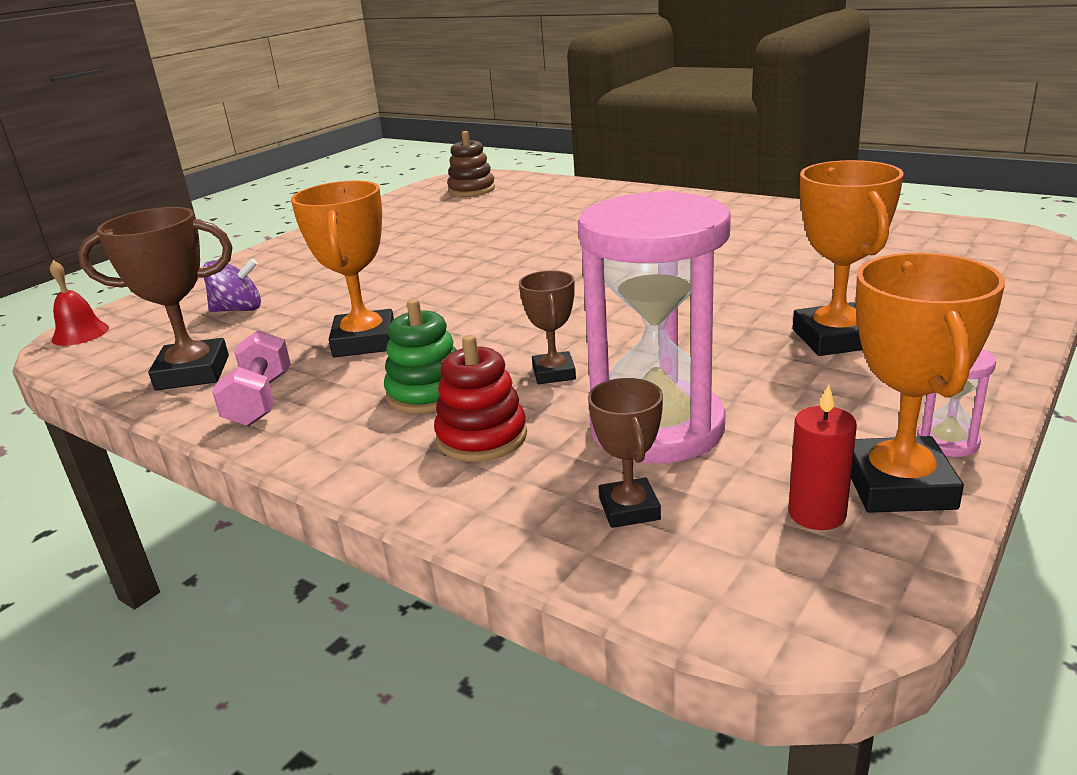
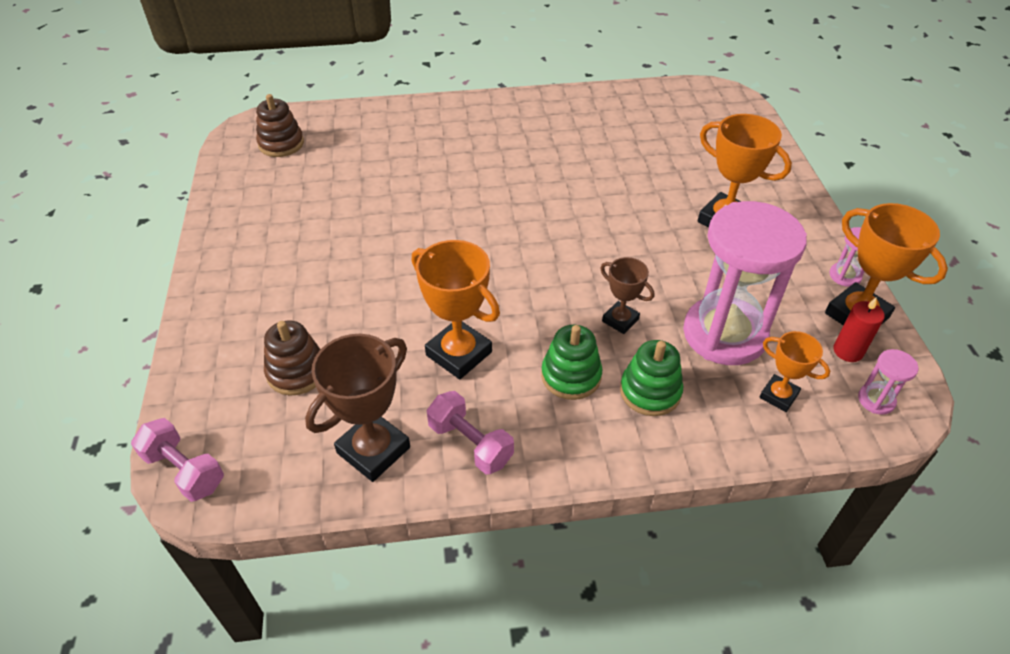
camera: 45 degrees left, 20 degrees up
(80, 333) = (184, 470): red bell -> pink dumbbell
(238, 310) = (297, 372): purple spinning top -> brown stacking toy
(482, 437) = (650, 391): red stacking toy -> green stacking toy
(629, 509) = (778, 395): brown trophy -> orange trophy
(774, 582) = (876, 400): none -> pink hourglass

